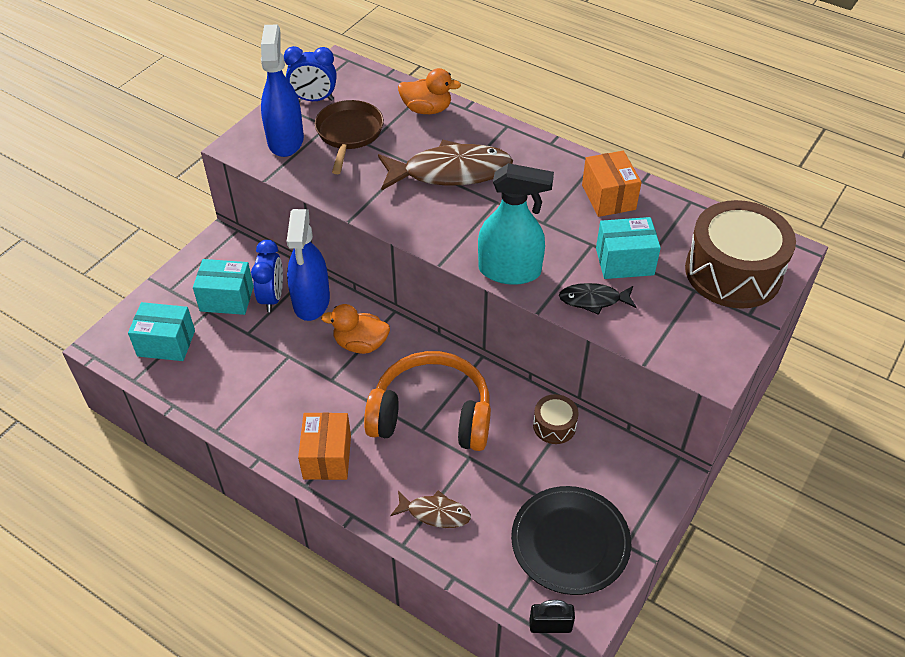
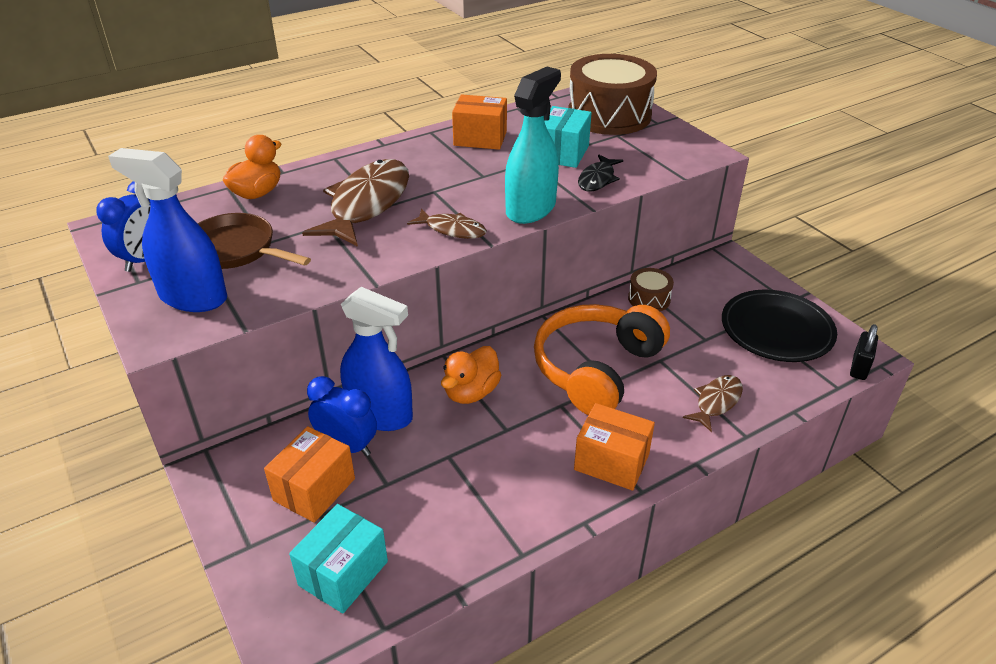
camera: 65 degrees left, 10 degrees down
(227, 298) = (314, 489): turquoise box -> orange box
(446, 234) = (452, 230): none -> brown fish

